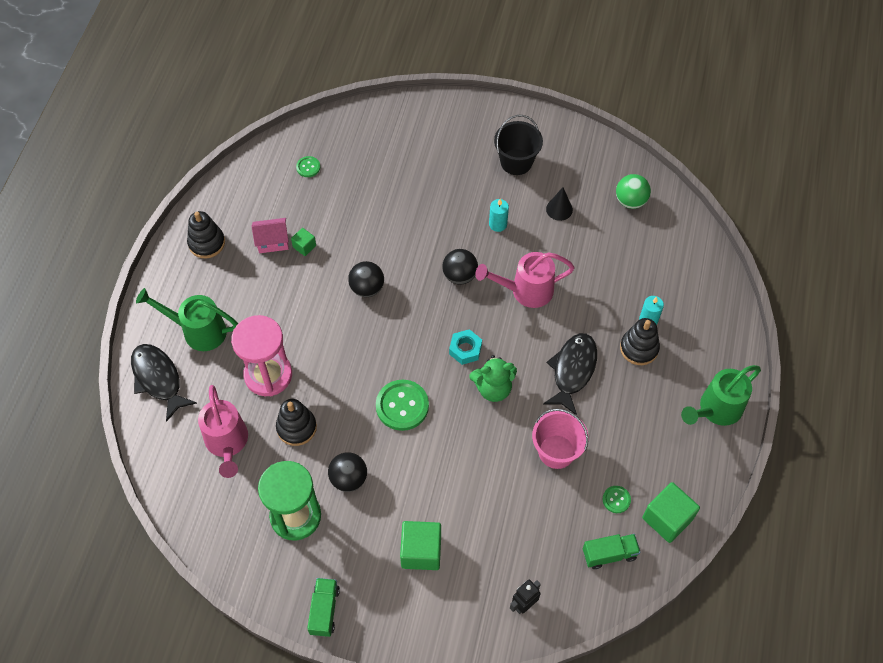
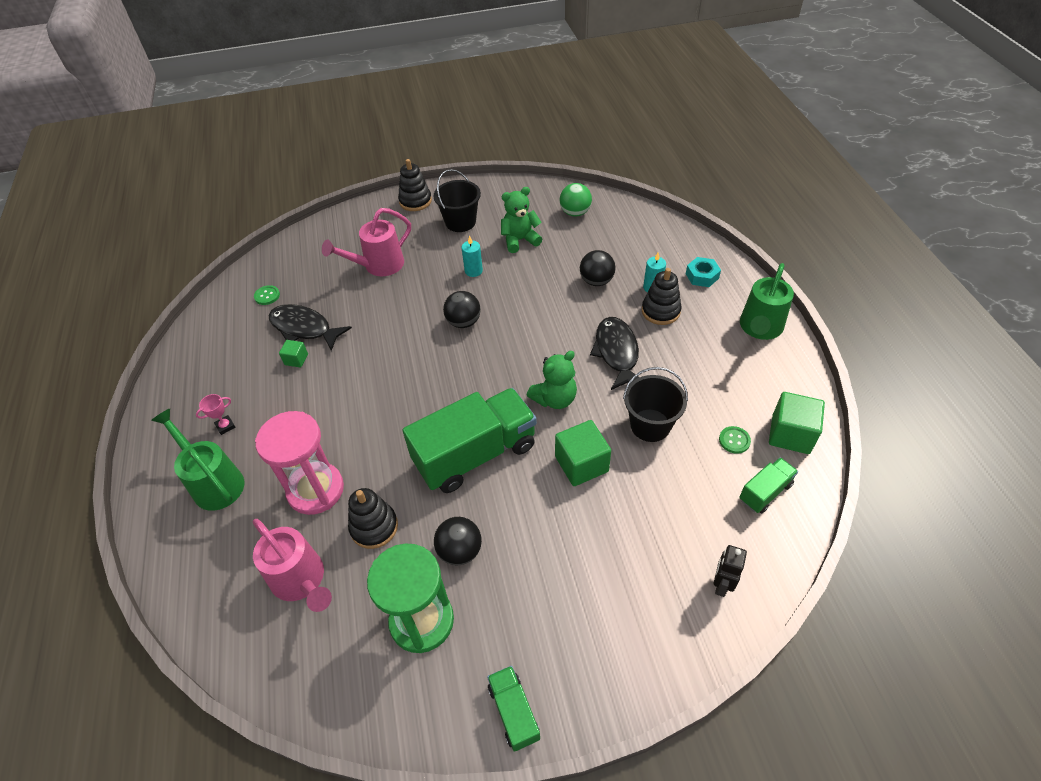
camera: 25 degrees left, 10 degrees down
(158, 379) = (187, 552): black fish -> black fish (304, 328)
(198, 331) = (214, 482): green watering can -> green watering can turned 60 degrees clockwise
(206, 243) = (188, 398): black stacking toy -> black stacking toy (415, 201)
(225, 284) = (225, 426): none -> pink trophy
(273, 242) = (261, 369): pink house -> none
(367, 288) = (379, 368): black ball -> black ball (596, 281)
(402, 406) = (475, 454): green button -> green truck
(421, 551) = (582, 586): green cube -> green cube (581, 464)
(465, 349) = (507, 378): turquoise nut -> turquoise nut (702, 276)
(525, 291) = (531, 309): pink watering can -> pink watering can (378, 266)
(556, 451) = (650, 425): pink bucket -> black bucket
(559, 209) = (520, 240): black cone -> green teddy bear

